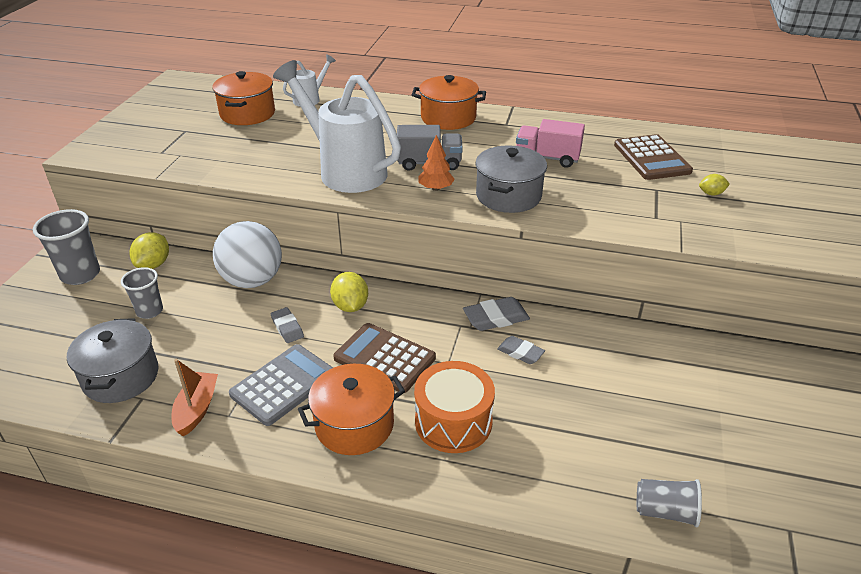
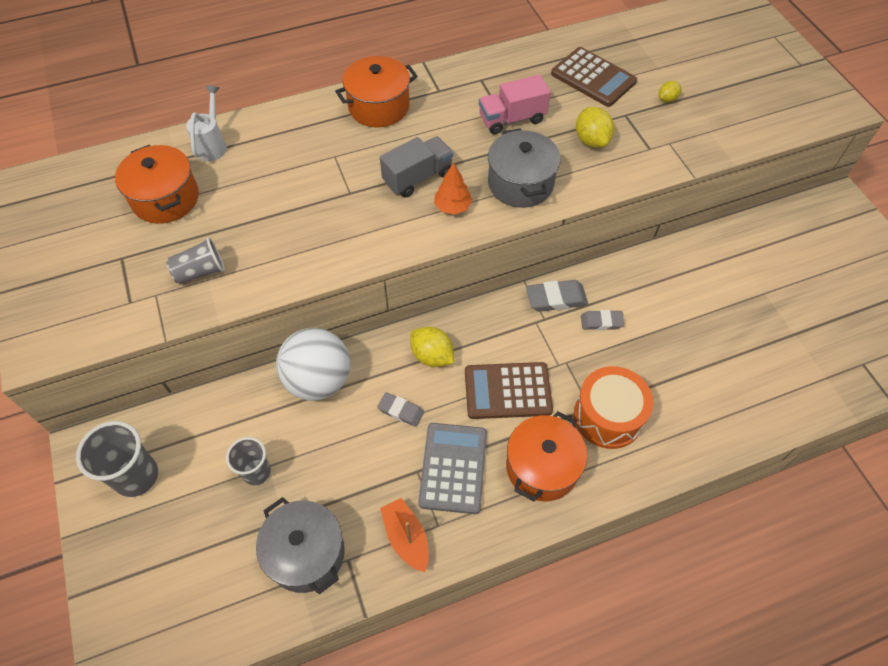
camera: 35 degrees left, 20 degrees up
(153, 264) = (201, 419): yellow lemon -> yellow lemon (591, 140)
(344, 170) = (348, 227): white watering can -> none
(496, 318) = (556, 298): grey eraser -> grey eraser turned 45 degrees clockwise
(665, 511) = (791, 398): grey cup -> grey cup (200, 272)

